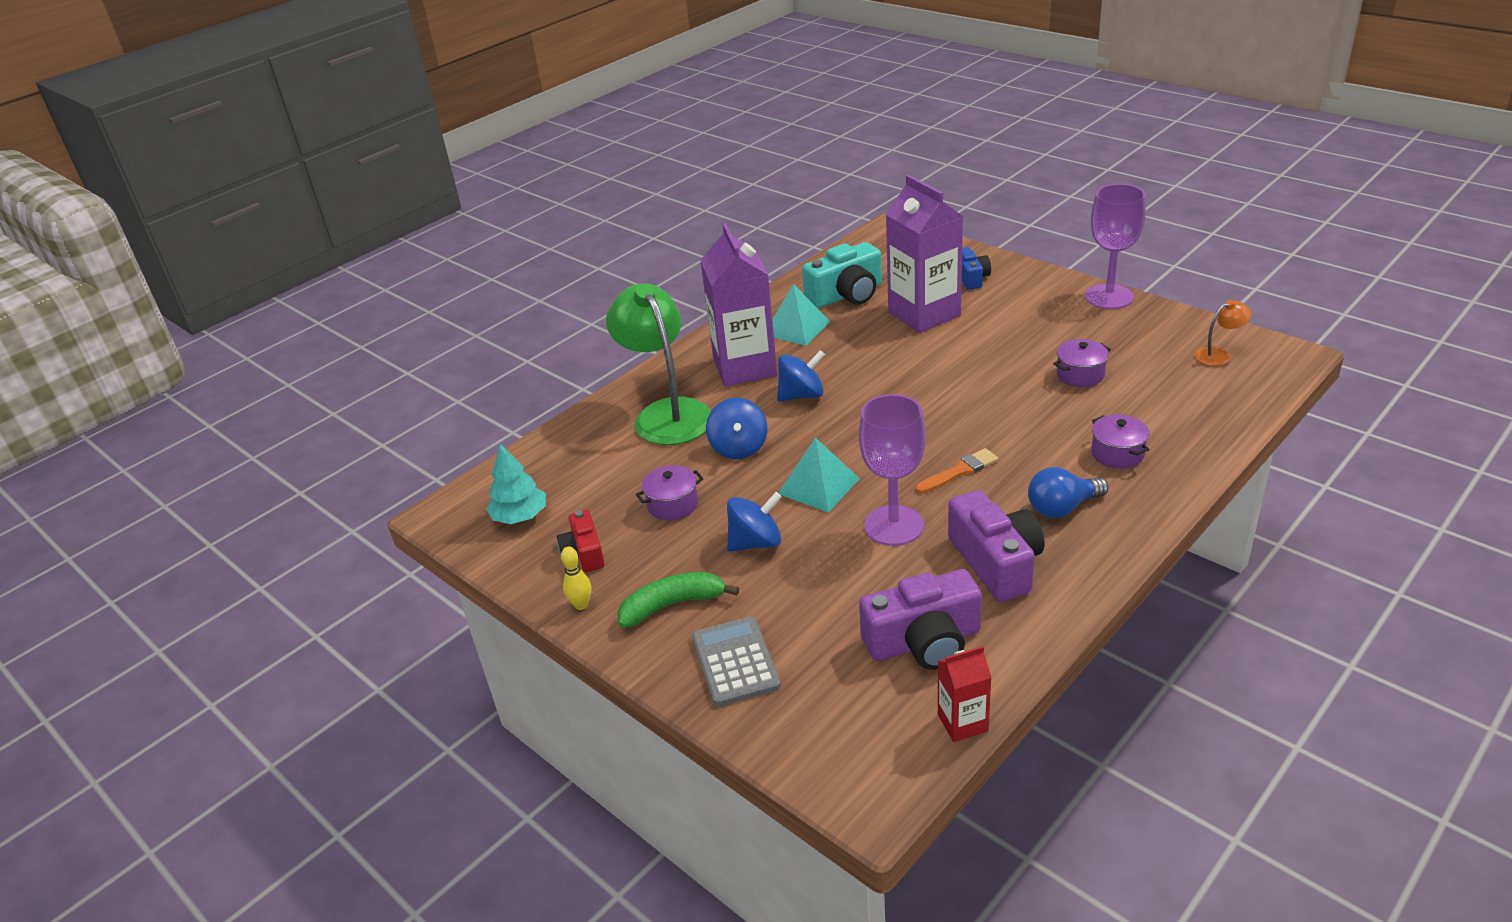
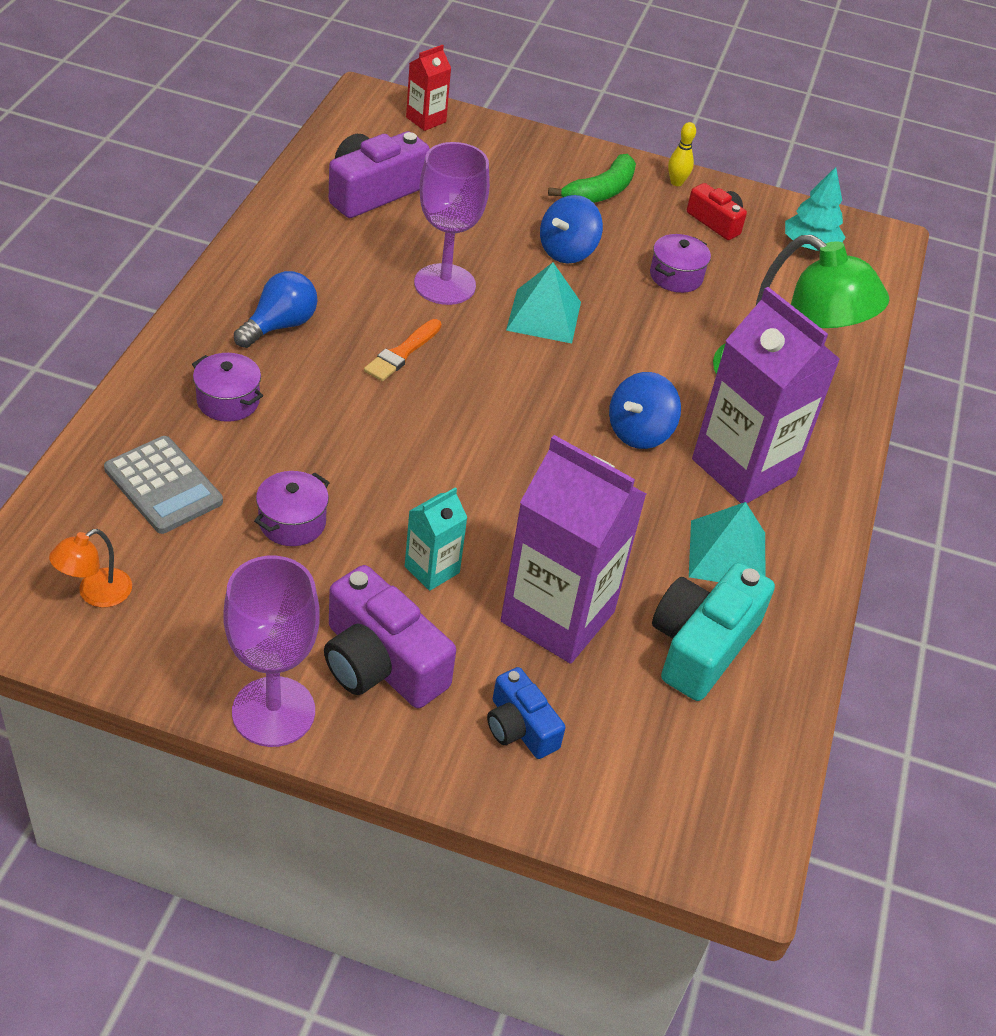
camera: 145 degrees right, 10 degrees up
(735, 662) = (517, 160): grey calculator -> grey calculator (163, 486)
(739, 448) = (660, 348): blue spinning top -> none
(962, 723) = (322, 144): red carton -> red carton (426, 120)
(992, 342) = (432, 569): none -> turquoise carton
(996, 562) = (332, 262): purple camera -> purple camera (380, 662)

